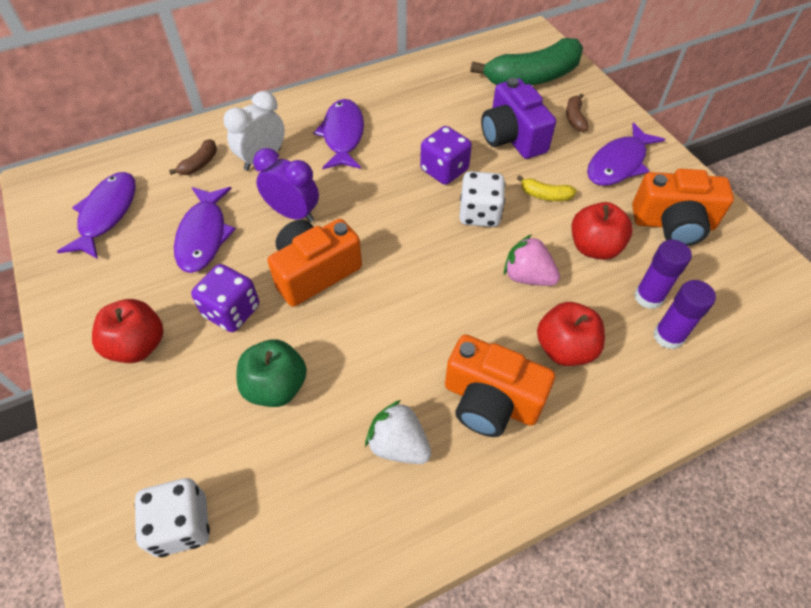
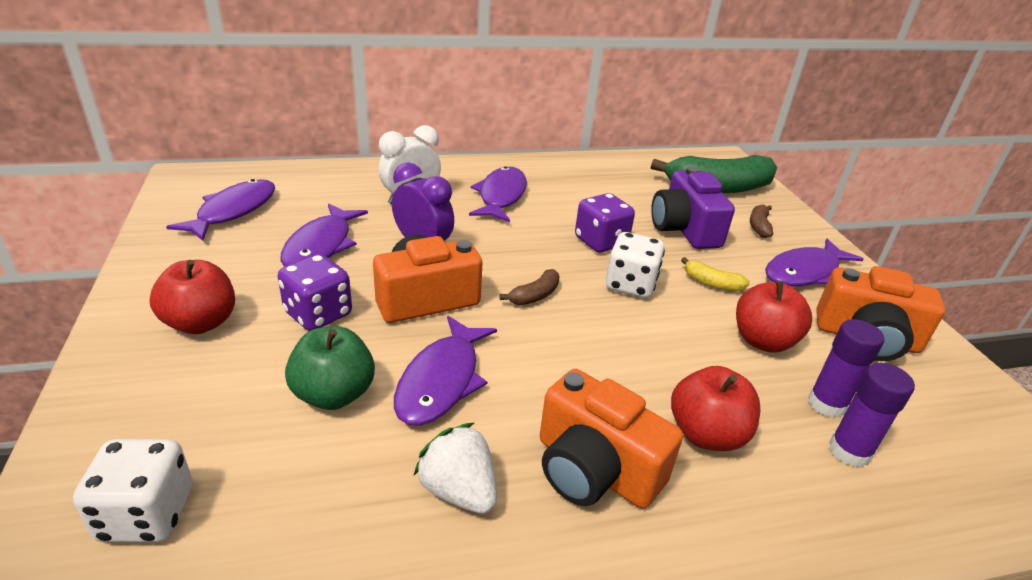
camera: 10 degrees right, 20 degrees down
(200, 164) = (346, 191): brown banana -> brown banana (535, 296)
(355, 352) = (441, 380): none -> purple fish
(527, 276) = (674, 352): pink strawberry -> none

